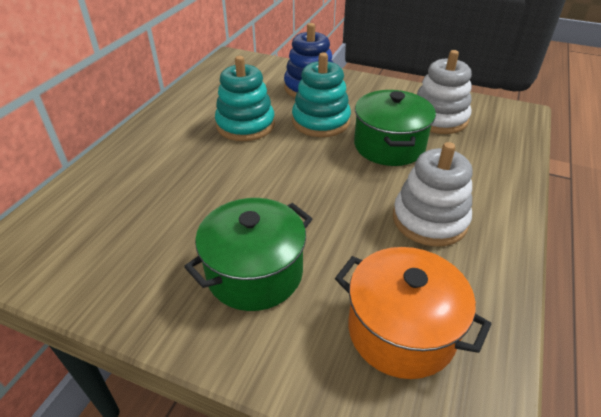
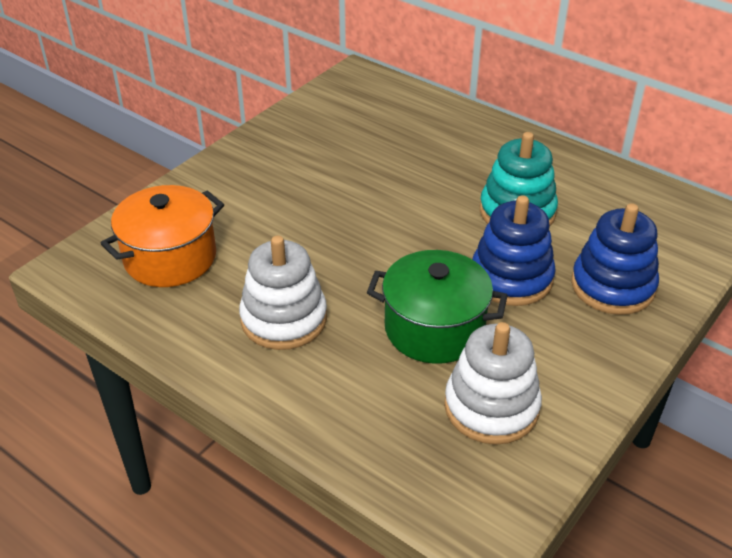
camera: 105 degrees right, 0 degrees up
(255, 273) = (274, 191): green pot -> none
(321, 121) = (511, 278): turquoise stacking toy -> blue stacking toy

